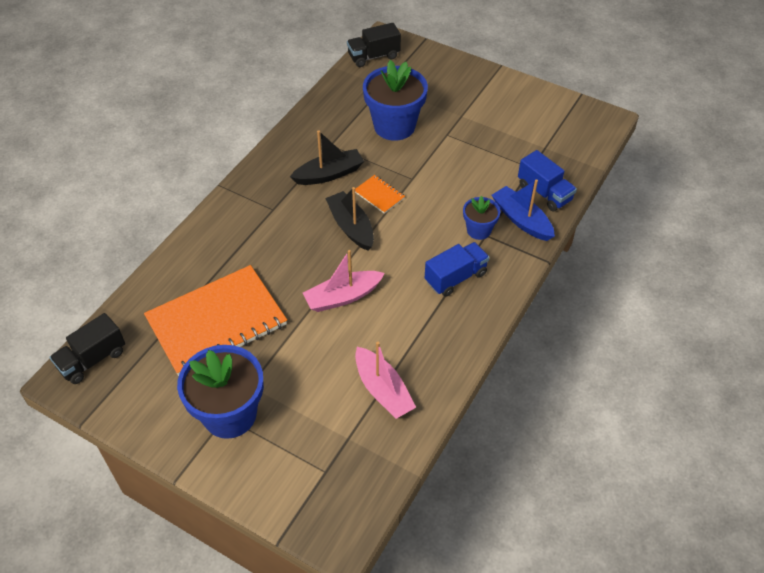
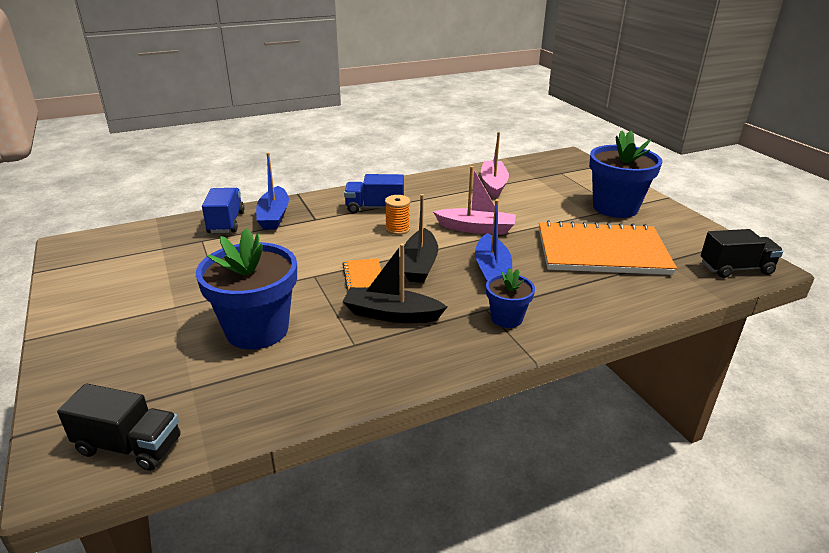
camera: 145 degrees left, 20 degrees down
(293, 248) = (492, 271): none -> blue boat
(407, 259) = (397, 229): none -> orange spool
(479, 230) = (316, 223): blue flower pot -> blue flower pot (506, 318)

